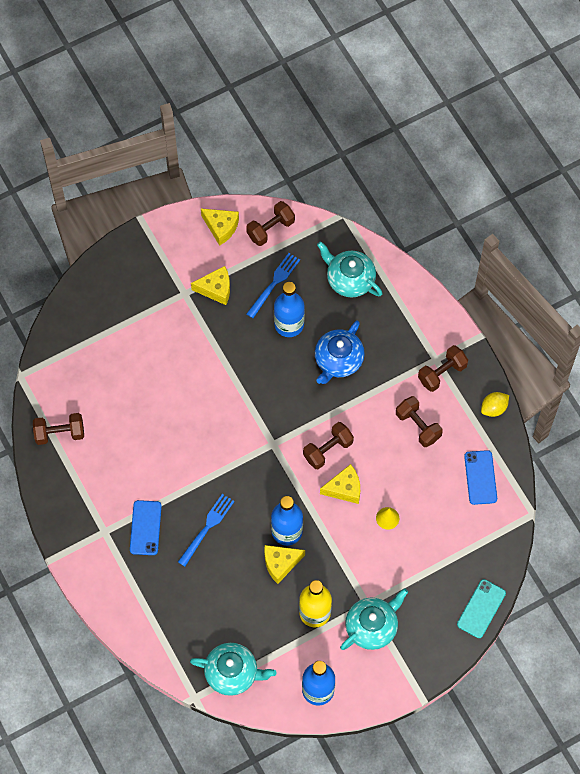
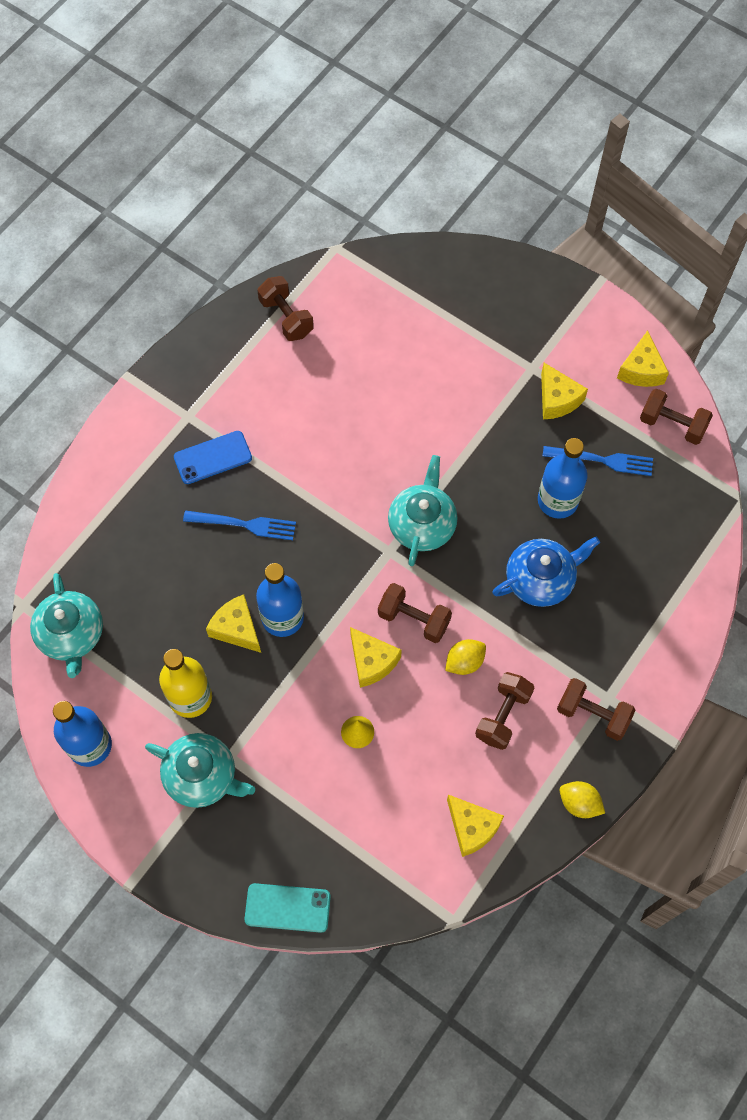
camera: 65 degrees right, 0 degrees up
(338, 360) = (541, 579): blue teapot -> blue teapot turned 150 degrees clockwise
(349, 279) = (659, 544): turquoise teapot -> turquoise teapot (422, 524)
(372, 432) = (464, 662): none -> yellow lemon
(480, 477) = (472, 828): blue phone -> yellow cheese

